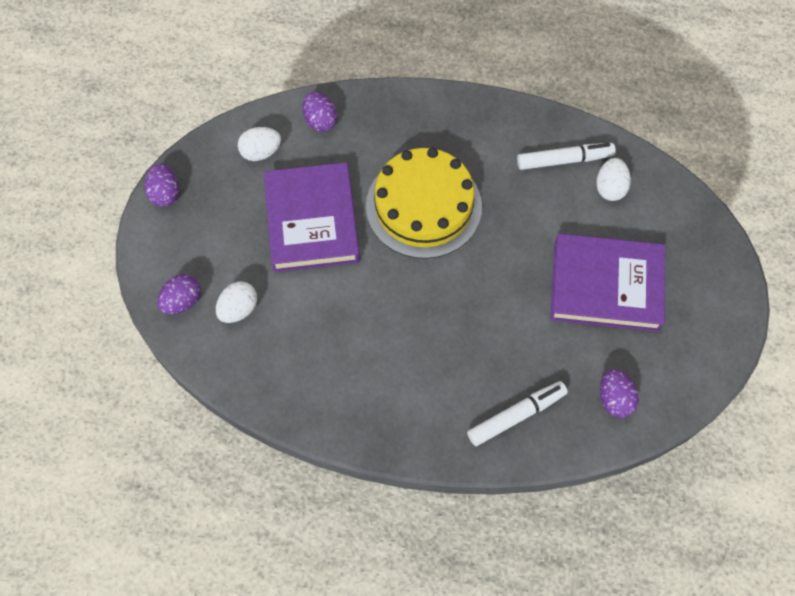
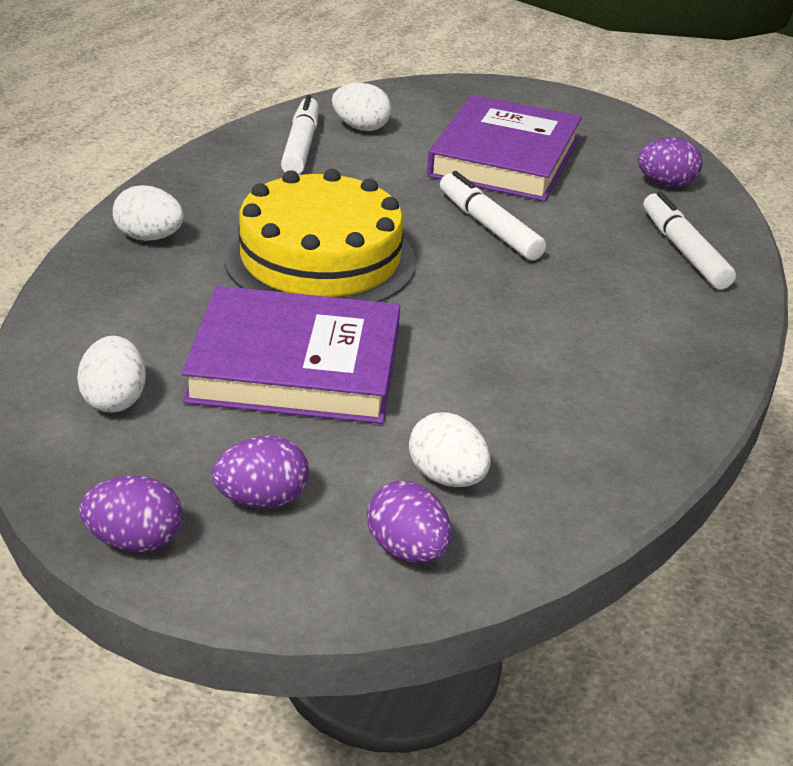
camera: 80 degrees left, 30 degrees down
(320, 121) = (92, 324): purple egg -> purple egg (262, 499)
(415, 116) = (149, 237): none -> white egg
(500, 291) = (489, 227): none -> white marker

